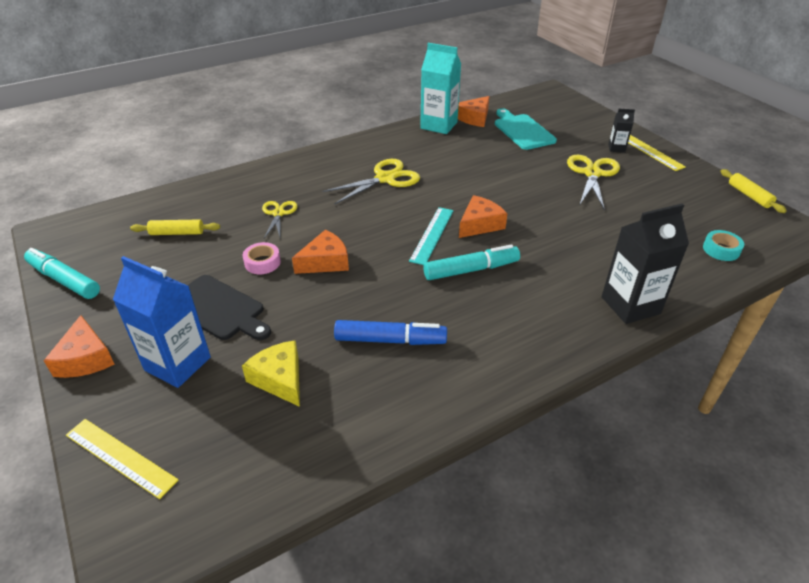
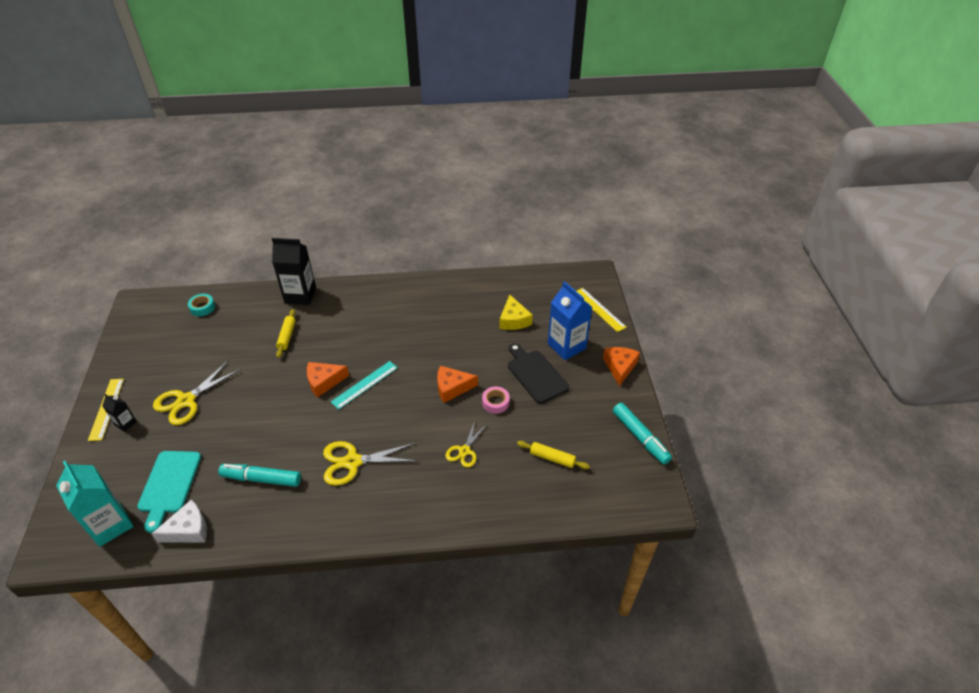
camera: 155 degrees left, 5 degrees up
(390, 340) = (445, 320): blue marker -> none
(439, 125) = (236, 531): turquoise carton -> turquoise carton (110, 525)
(471, 270) = (364, 347): turquoise marker -> turquoise marker (261, 479)
(474, 118) = (188, 529): orange cheese -> white cheese
(749, 196) = (116, 337): yellow rolling pin -> yellow rolling pin (287, 336)

